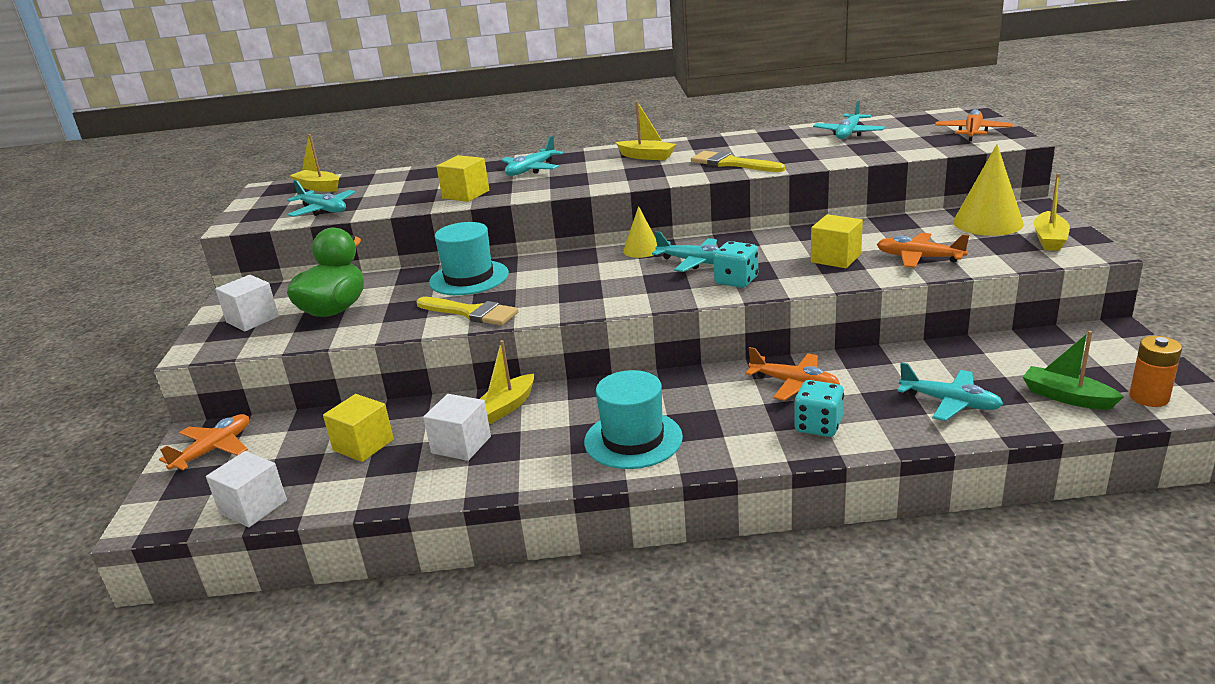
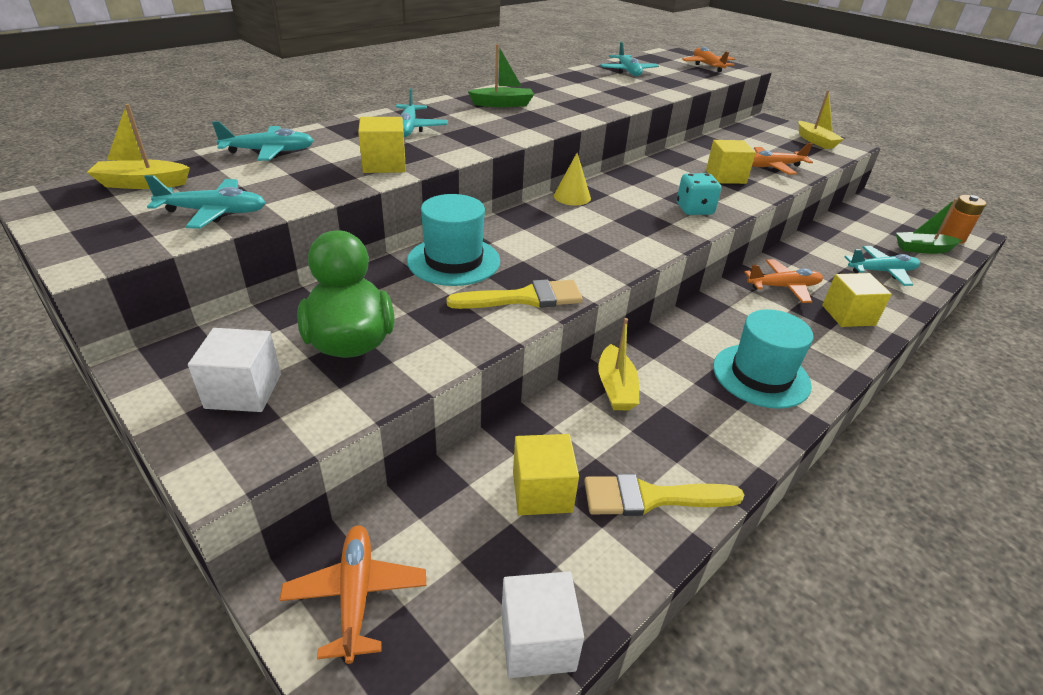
camera: 45 degrees left, 10 degrees up
(461, 445) = (638, 444): white cube -> none
(647, 156) = (503, 104): yellow boat -> green boat
(695, 262) = (635, 200): turquoise plane -> turquoise plane (269, 152)
(732, 163) = (591, 104): yellow brush -> yellow brush (651, 497)
(818, 426) = (848, 315): turquoise dice -> yellow cube
(987, 223) = (764, 134): yellow cone -> none

